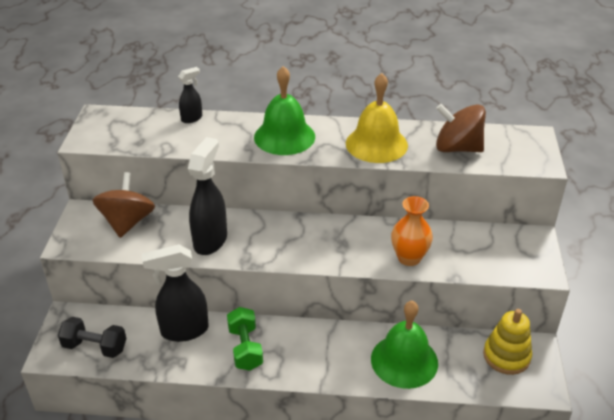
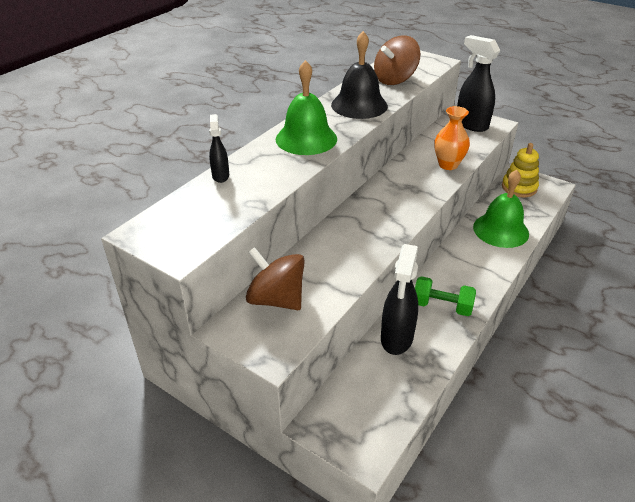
camera: 60 degrees left, 0 degrees up
(95, 347) = (378, 413): black dumbbell -> none
(210, 240) = (351, 253): black spray bottle -> black spray bottle (471, 124)
(376, 144) = (359, 105): yellow bell -> black bell

